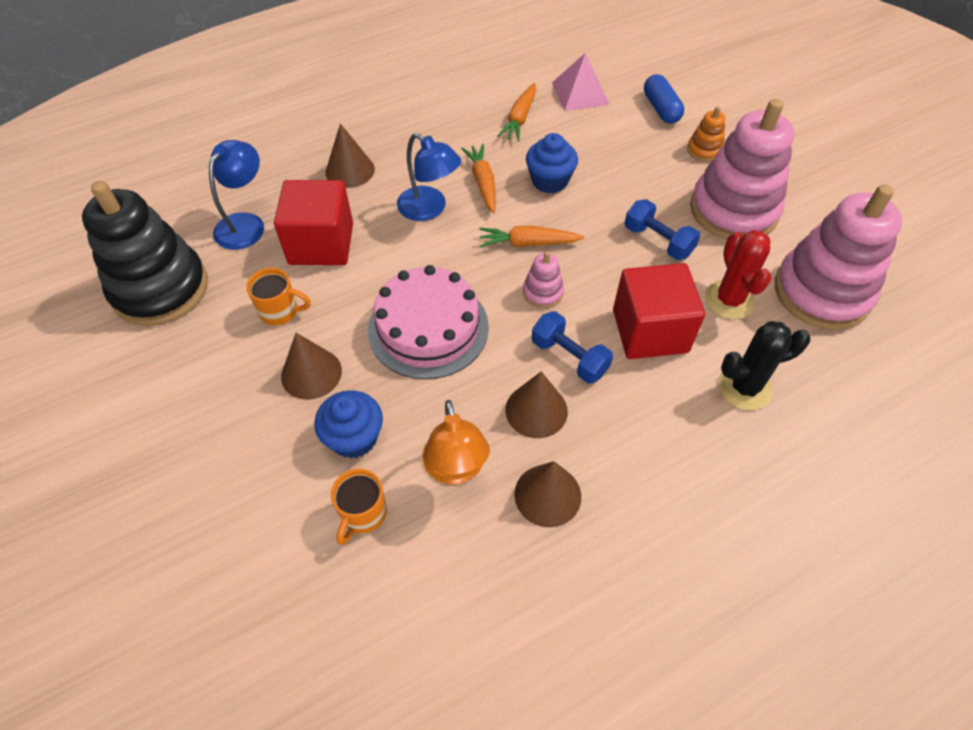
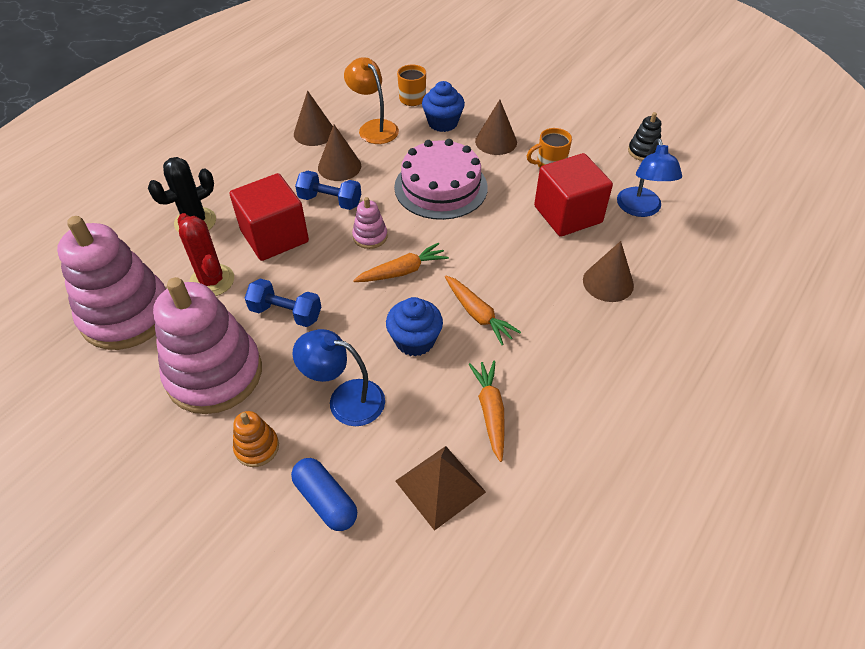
camera: 155 degrees right, 5 degrees down
(160, 289) = (643, 151): black stacking toy -> black stacking toy, size x0.43
(429, 209) = (507, 272): blue lamp -> blue lamp (345, 399)
(580, 93) = (440, 486): pink pyramid -> brown pyramid

